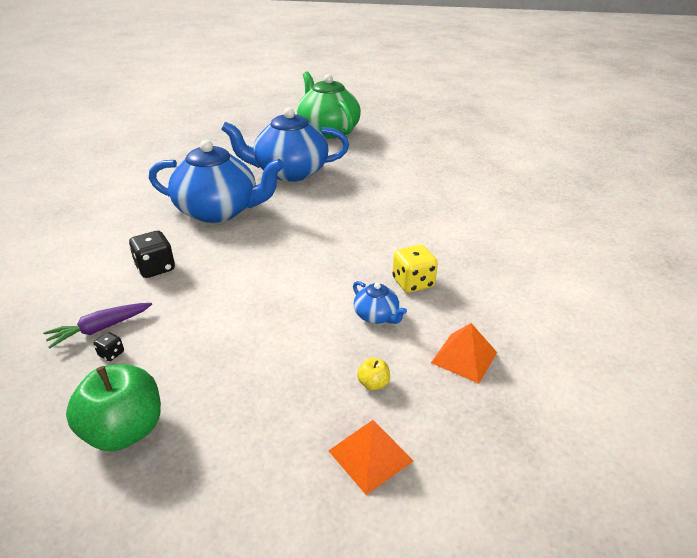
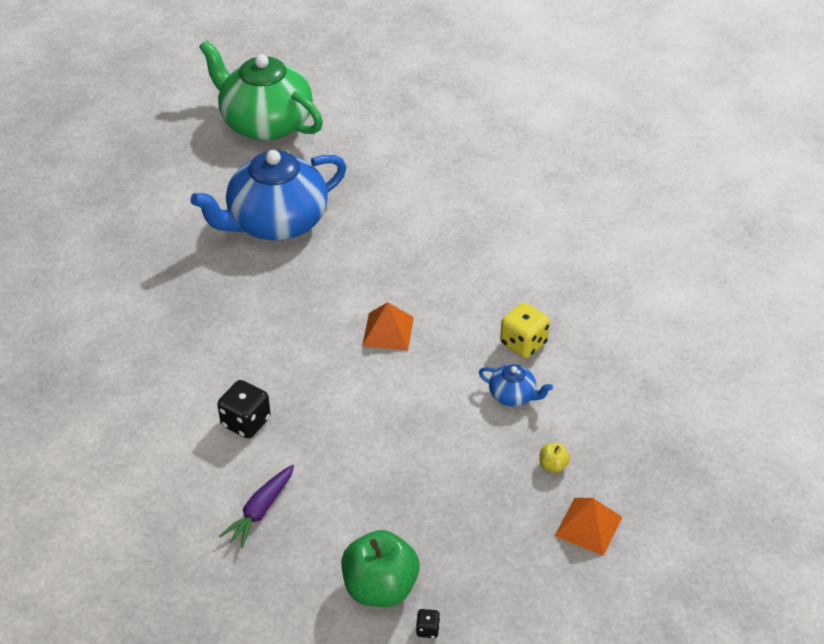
camera: 25 degrees left, 10 degrees up
(111, 354) = (298, 530): black dice -> black dice (427, 629)
(219, 211) = (243, 317): blue teapot -> none
(464, 357) = (613, 410): orange pyramid -> orange pyramid (388, 331)

